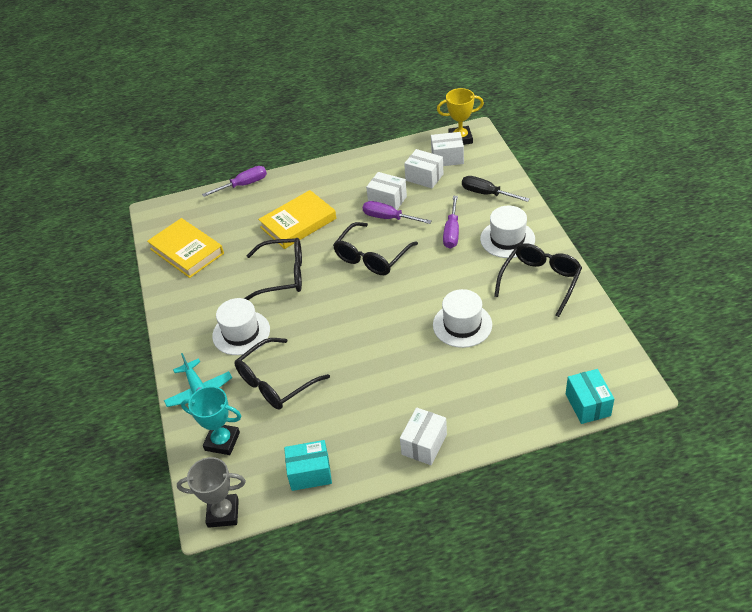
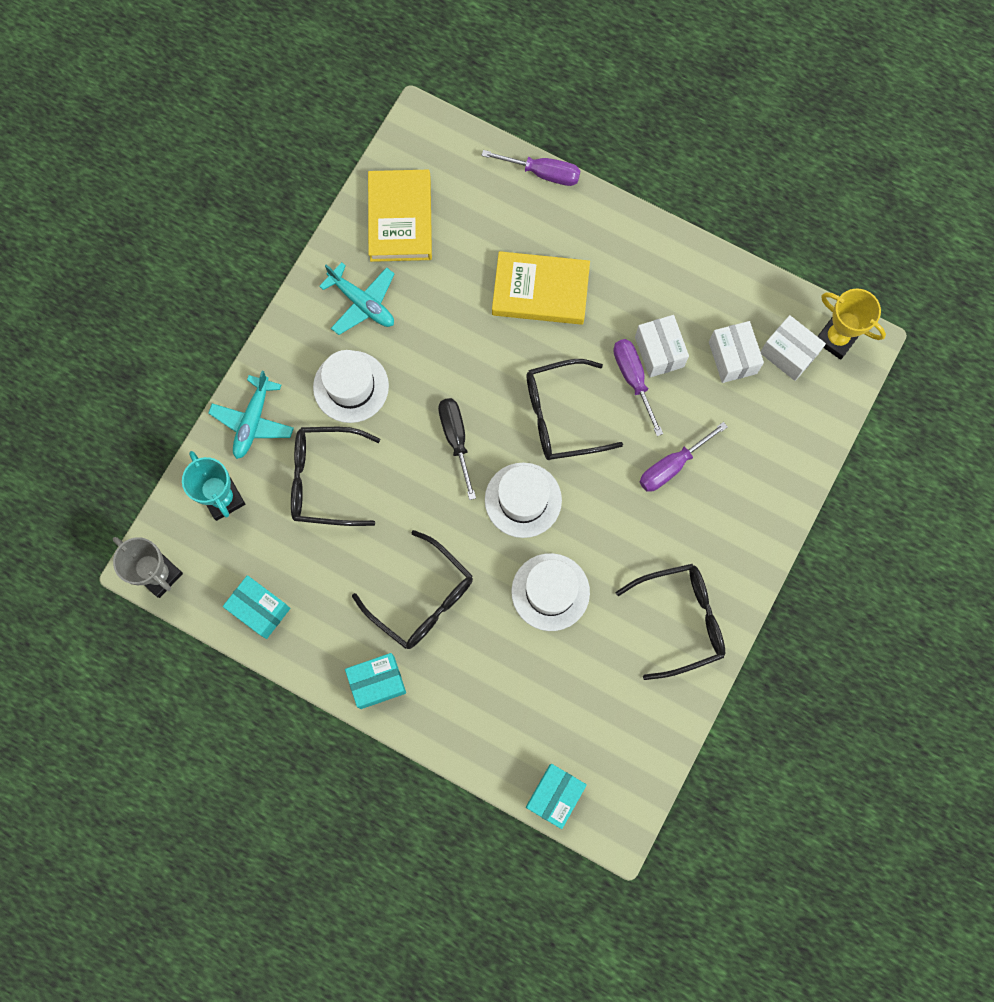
camera: 40 degrees right, 30 degrees up
(205, 296) = (362, 303): none -> turquoise plane
(283, 275) = (456, 351): black glasses -> black glasses (422, 599)
(424, 444) = (377, 682): white box -> turquoise box
(487, 194) = (767, 451): black screwdriver -> black screwdriver (456, 440)
(507, 239) = (714, 534): white hat -> white hat (523, 500)

